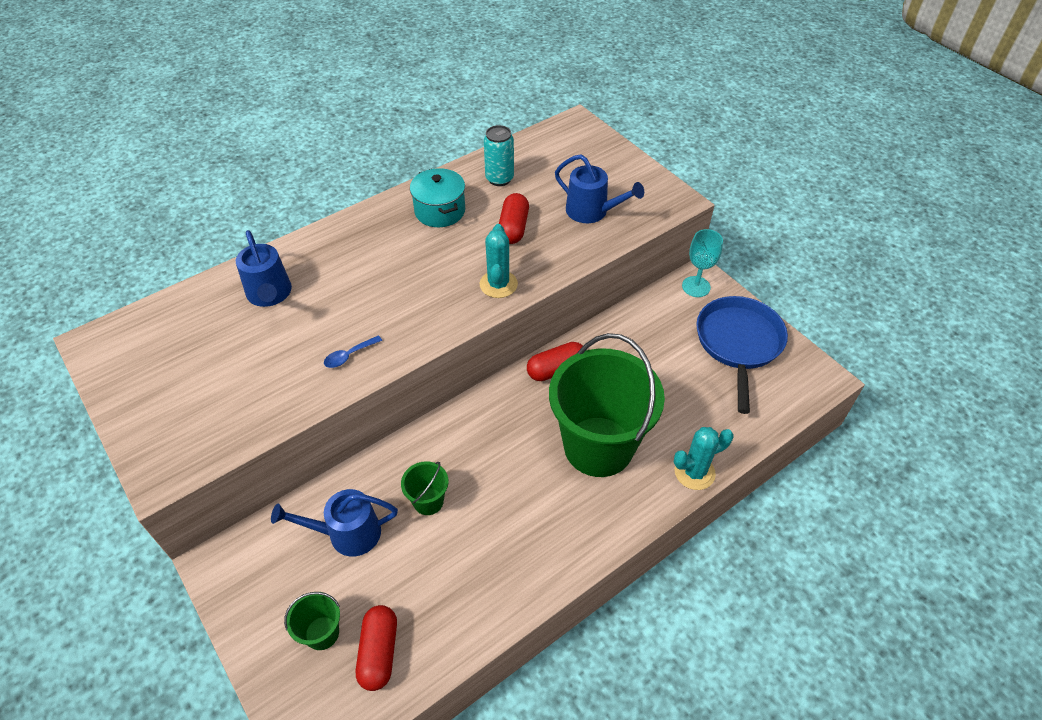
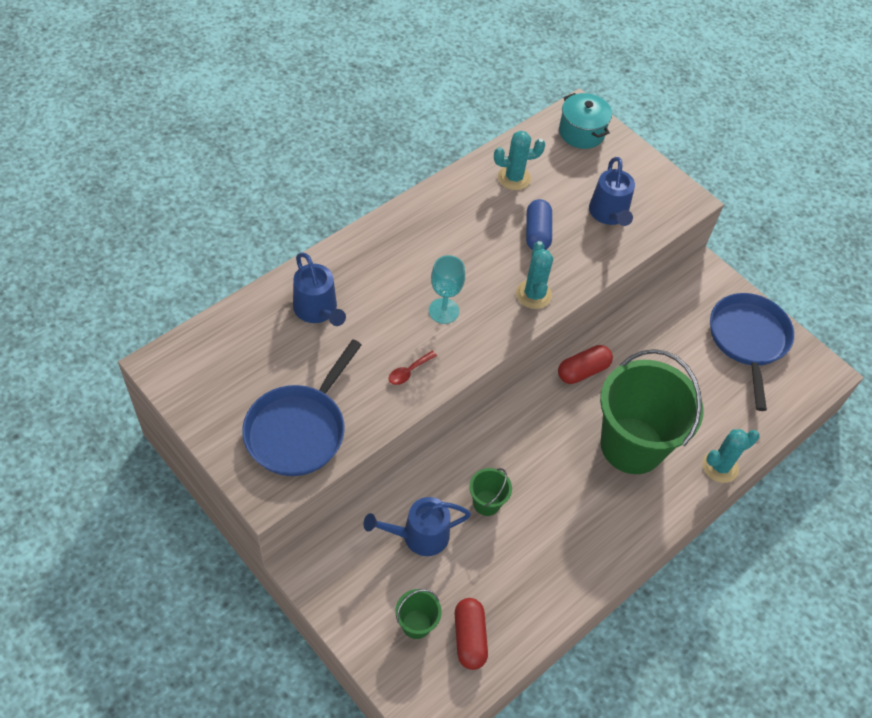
camera: 10 degrees left, 5 degrees up
(216, 410) = (299, 429): none -> blue pan
(349, 356) = (409, 371): blue spoon -> red spoon
(440, 211) = (462, 215): turquoise pot -> turquoise pot (581, 132)
(499, 179) = (514, 178): turquoise can -> turquoise cactus
(513, 228) = (537, 233): red capsule -> blue capsule
(591, 211) = (609, 214): blue watering can -> blue watering can turned 60 degrees clockwise
(696, 286) = (703, 281): turquoise goblet -> turquoise goblet (443, 311)

